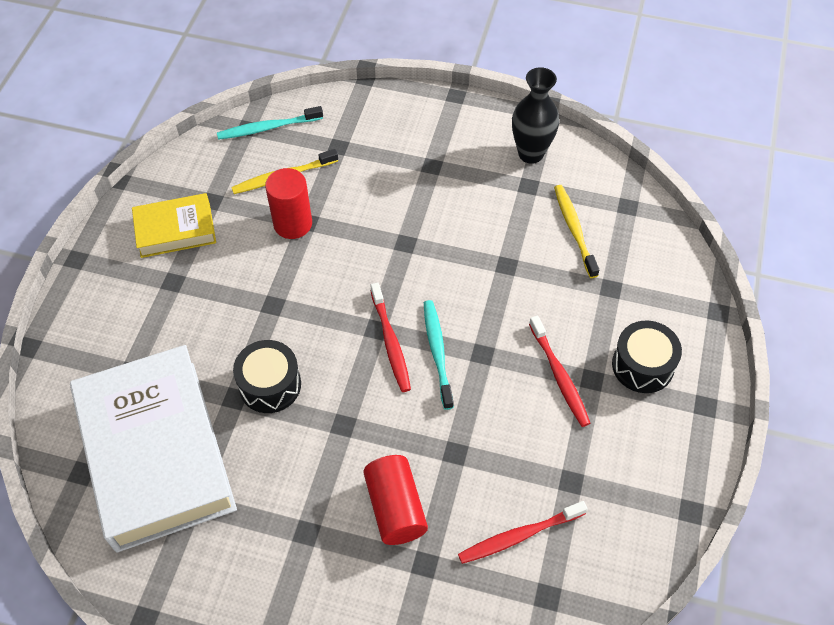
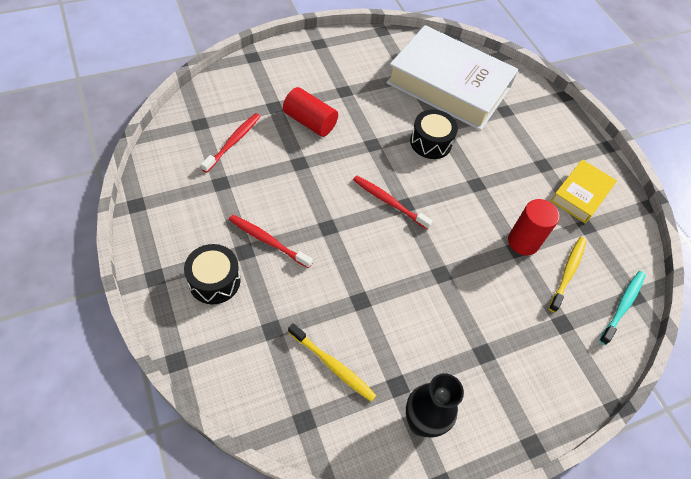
camera: 135 degrees right, 0 degrees up
(437, 352) = (356, 212): turquoise toothbrush -> none

